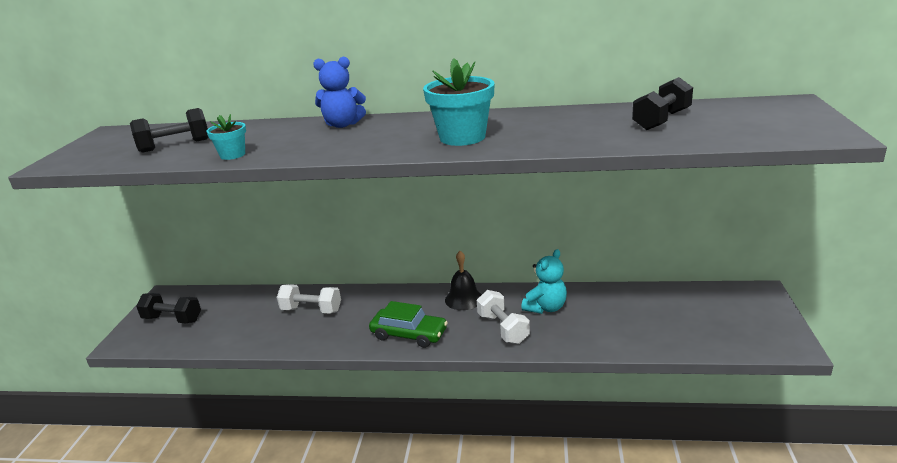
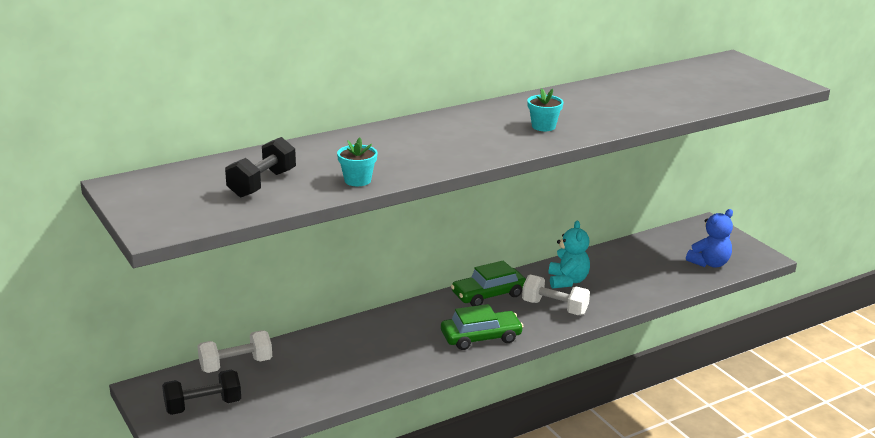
camera: 40 degrees left, 0 degrees up
(311, 310) = (353, 348): white dumbbell -> white dumbbell (236, 365)
(343, 125) = (402, 132): blue teddy bear -> blue teddy bear (709, 263)
(462, 137) = (543, 126): turquoise flower pot -> turquoise flower pot, size x0.55
(463, 299) = (488, 294): black bell -> green car
(661, 120) = (669, 87): black dumbbell -> none

